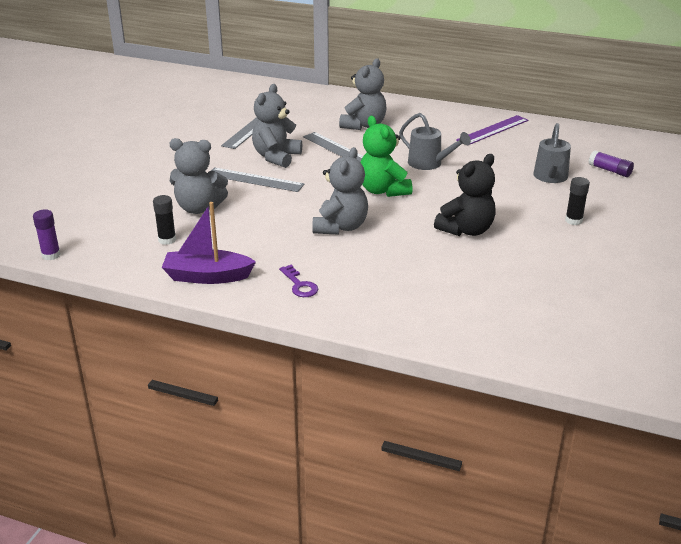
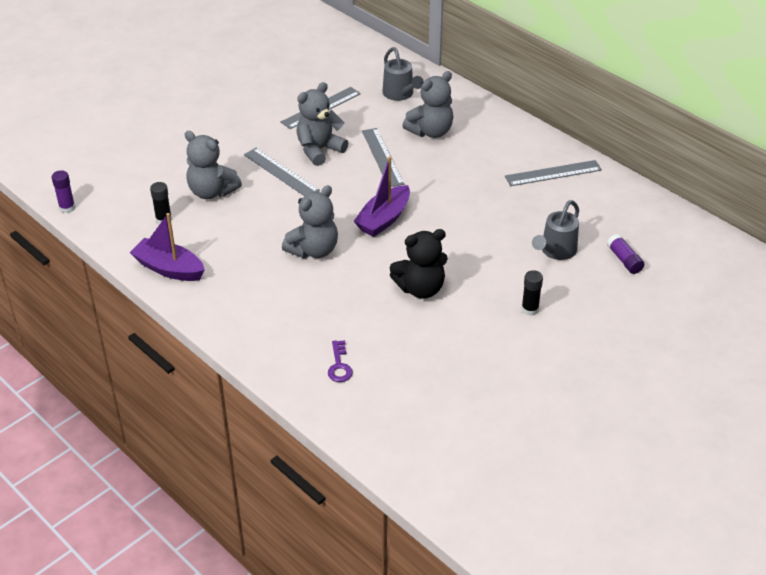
camera: 25 degrees right, 10 degrees up
(299, 285) = (234, 301): purple key -> purple key (339, 366)
(383, 190) = (384, 219): green teddy bear -> purple boat
(429, 164) = (453, 199): grey watering can -> grey watering can (400, 94)
(492, 130) = (553, 173): purple ruler -> grey ruler

